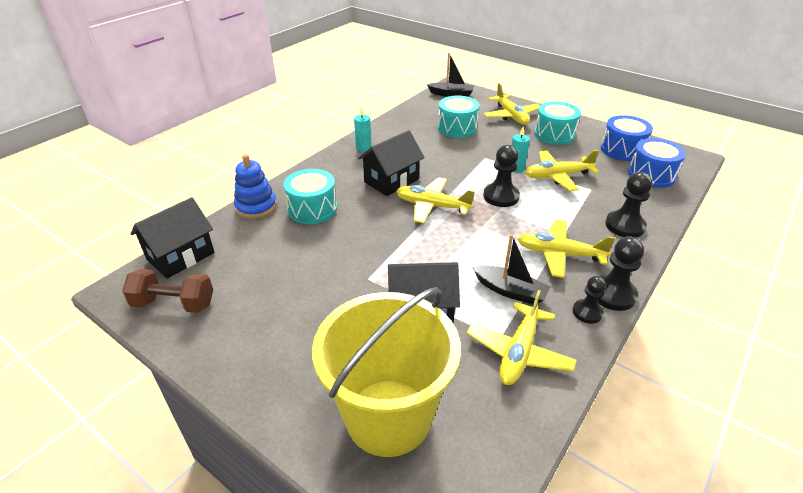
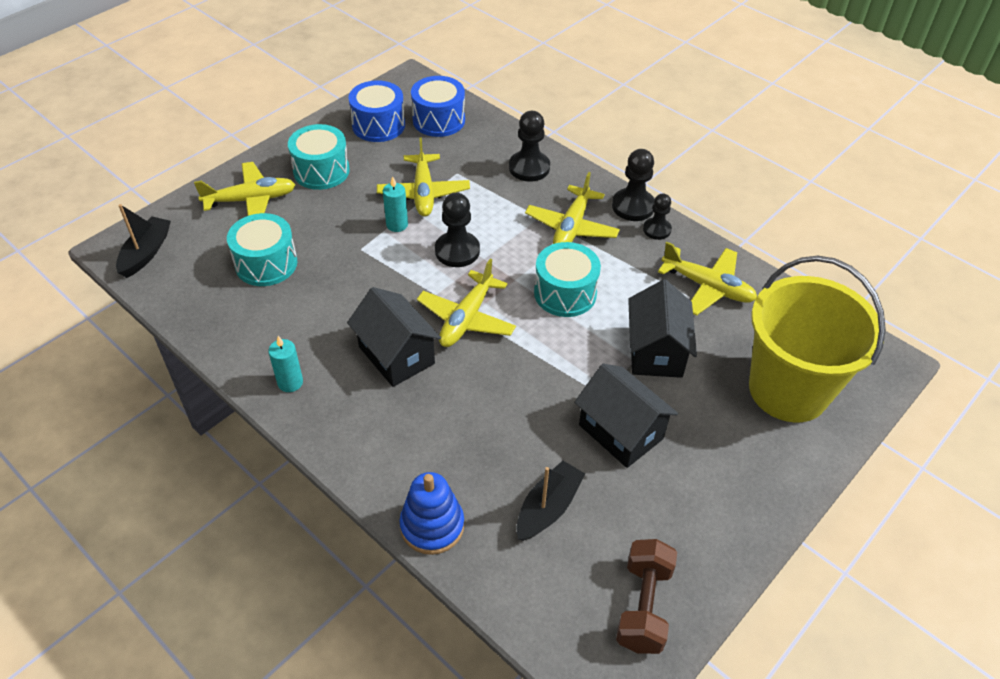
camera: 85 degrees left, 10 degrees up
(180, 256) = (544, 616): black house -> black house (621, 432)
(312, 209) = (450, 451): turquoise drum -> turquoise drum (565, 293)
(510, 291) = (626, 276): black boat -> black boat (548, 507)

